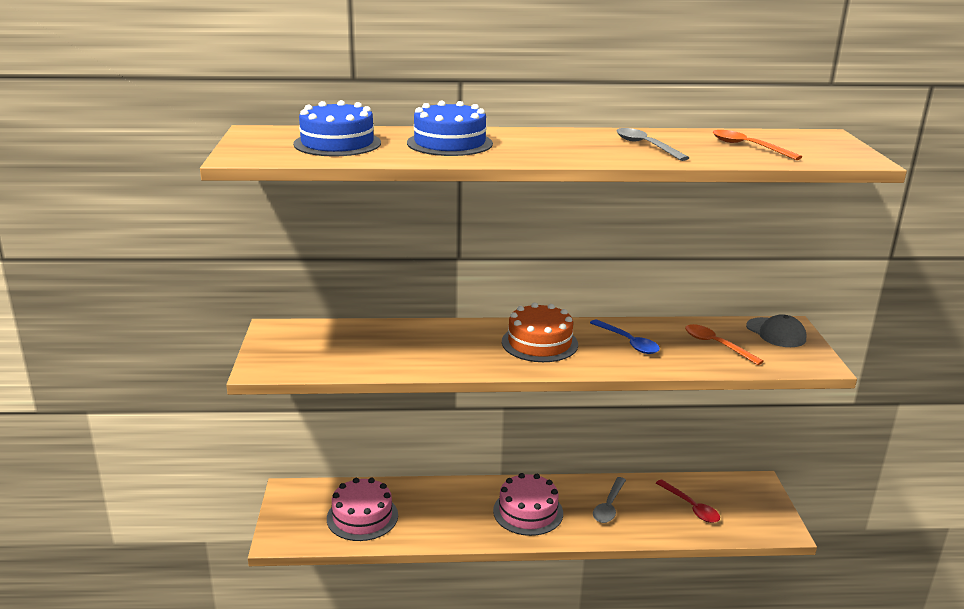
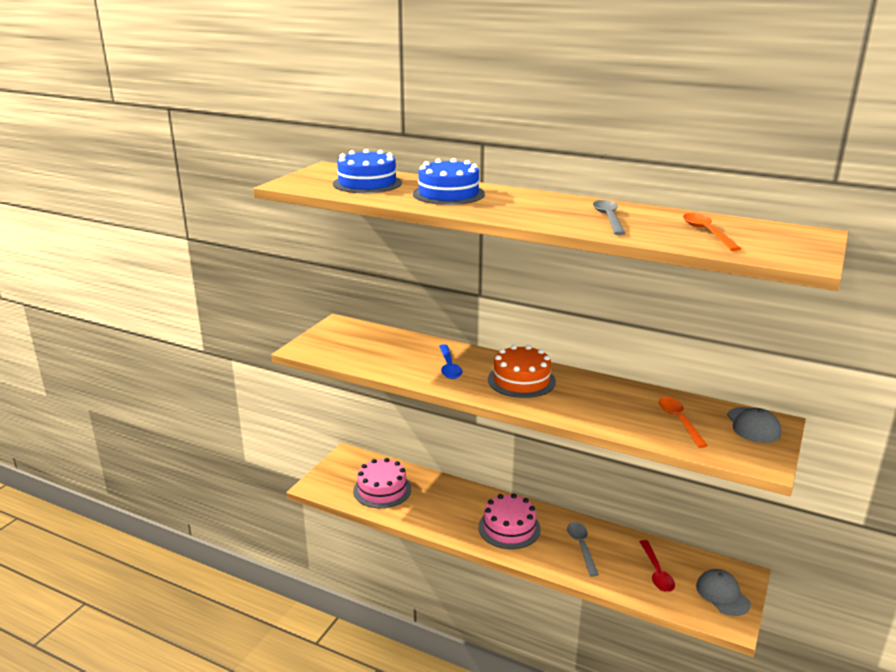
camera: 30 degrees right, 0 degrees up
(609, 506) = (581, 546): grey spoon -> grey spoon turned 120 degrees clockwise
(628, 342) = (598, 398): blue spoon -> blue spoon (449, 367)
(757, 507) = (722, 594): none -> grey cap

